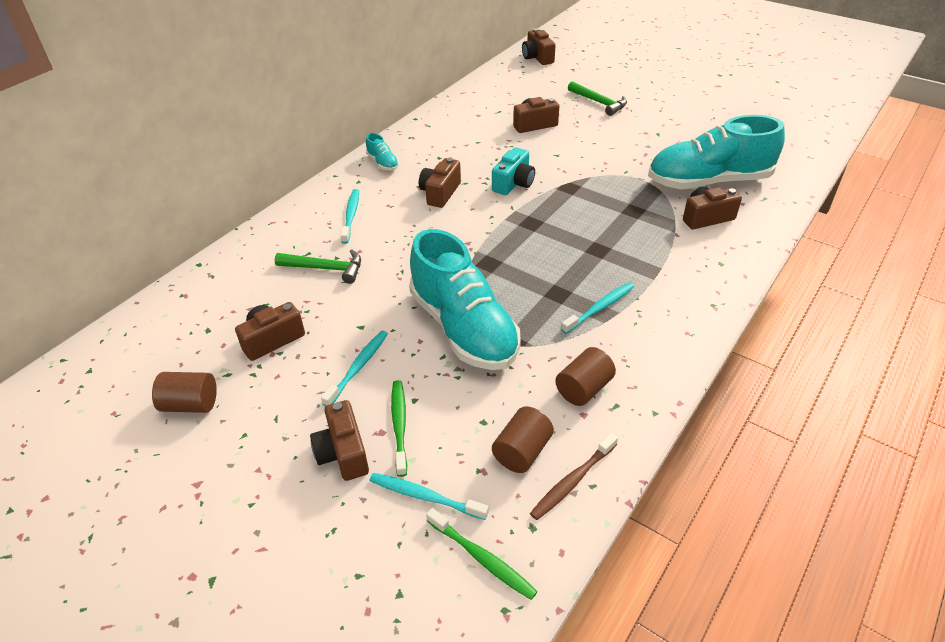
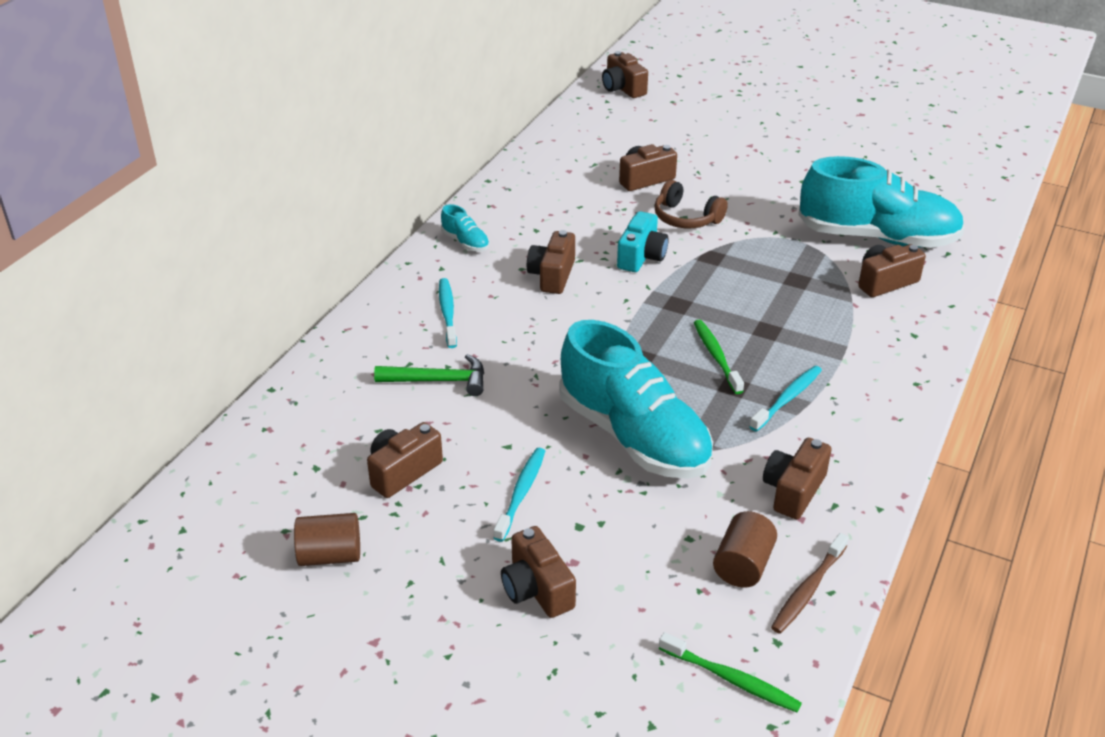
camera: 10 degrees left, 5 degrees down
(399, 425) = (593, 552): green toothbrush -> green toothbrush (716, 356)
(425, 496) = (647, 624): turquoise toothbrush -> none
(557, 156) = (686, 218): none -> brown headphones
(583, 389) = (793, 490): brown cylinder -> brown camera
(599, 103) = (719, 145): green hammer -> none
(708, 181) = (877, 237): turquoise shoe -> turquoise shoe turned 150 degrees counterclockwise

